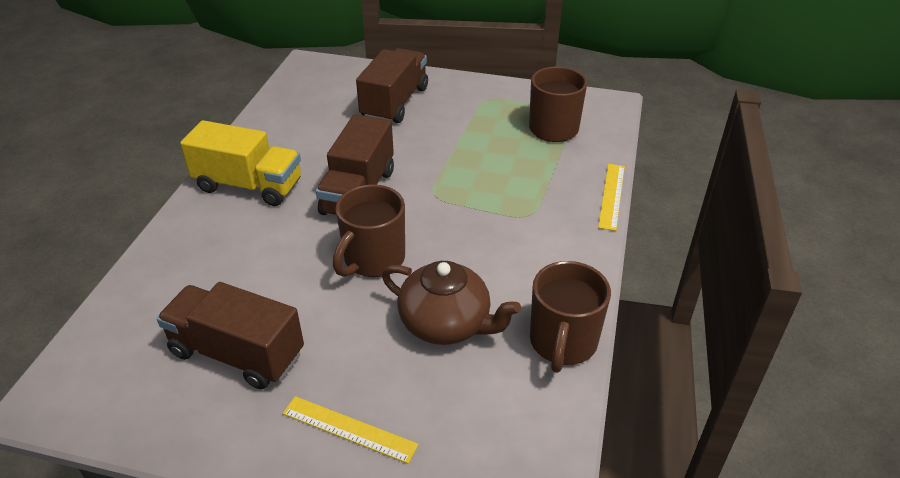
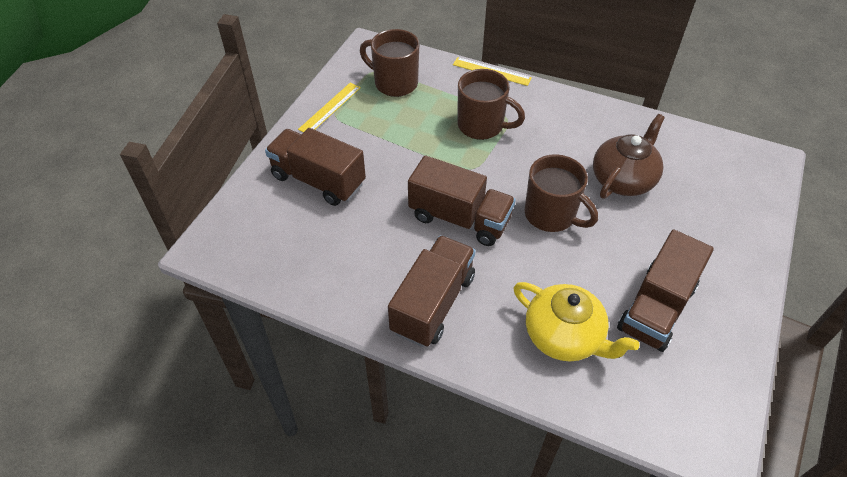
camera: 80 degrees left, 10 degrees up
(204, 276) = (564, 336): none -> yellow teapot
(249, 185) = (433, 304): yellow truck -> brown truck
(349, 429) = (721, 240): yellow ruler -> yellow ruler (330, 108)
(562, 343) = (640, 125): brown mug -> brown mug (482, 126)

